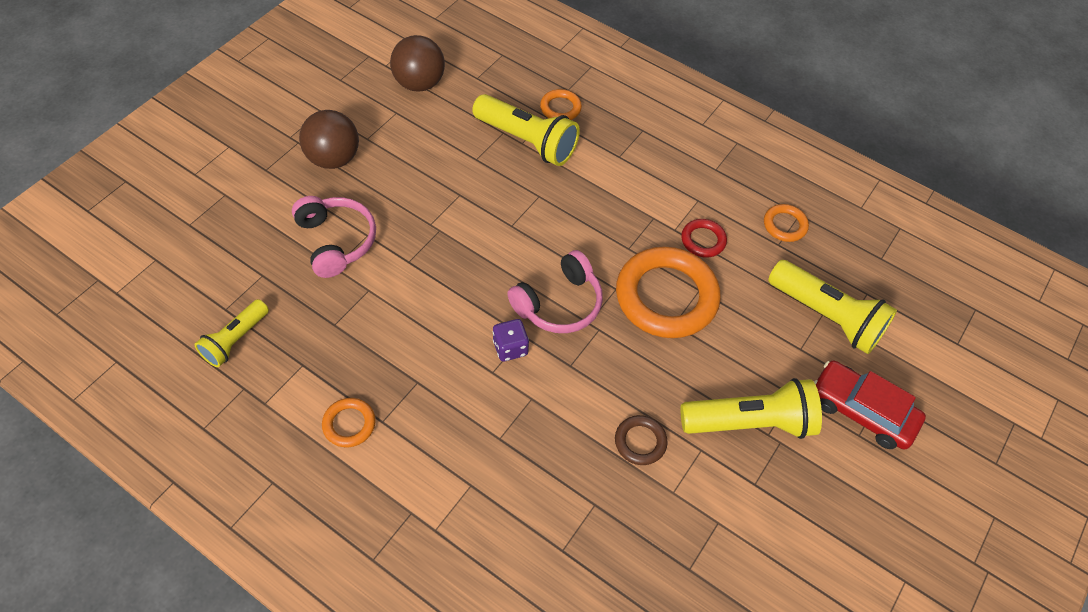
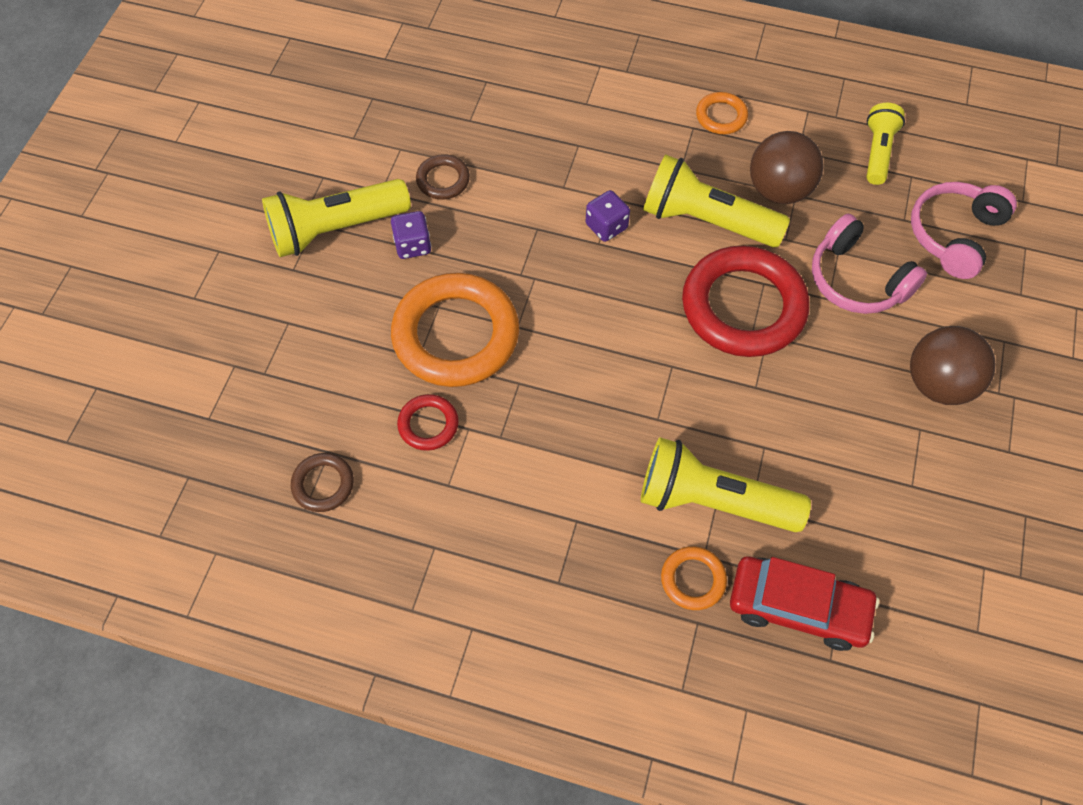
camera: 165 degrees right, 5 degrees up
(419, 83) = (915, 550): brown ball -> brown ball (779, 190)
(435, 249) = (743, 307): none -> red ring
(559, 303) = (575, 288): pink headphones -> pink headphones (954, 235)
(683, 384) = (413, 245): none -> purple dice
(785, 225) = (323, 484): orange ring -> brown ring
(826, 316) = (259, 371): yellow flashlight -> yellow flashlight (706, 221)
(861, 411) = (215, 275): red car -> red car (798, 607)

